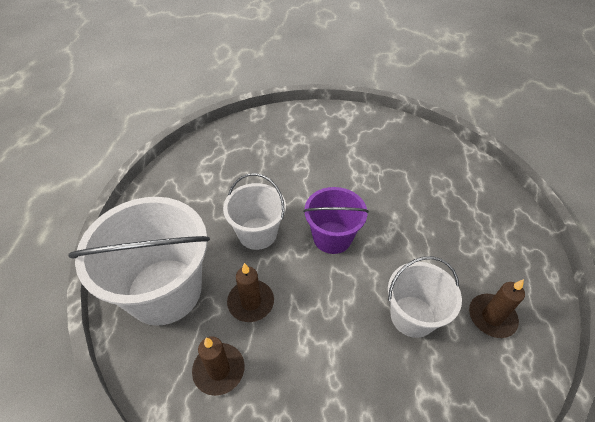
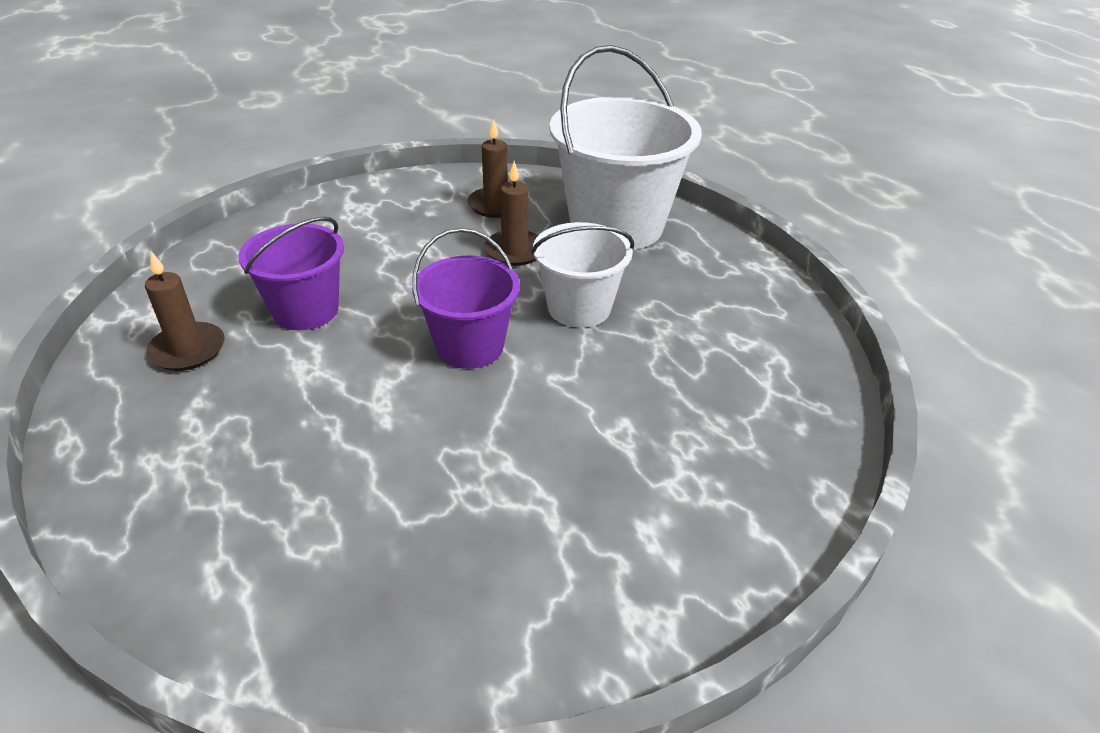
camera: 145 degrees right, 10 degrees down
(412, 316) = (305, 310): white bucket -> purple bucket

